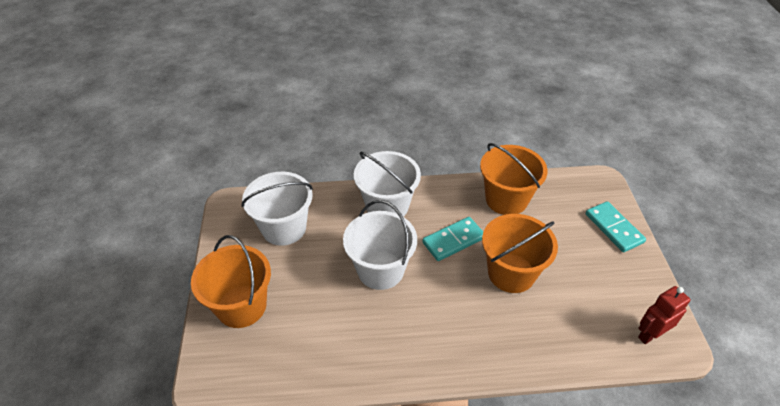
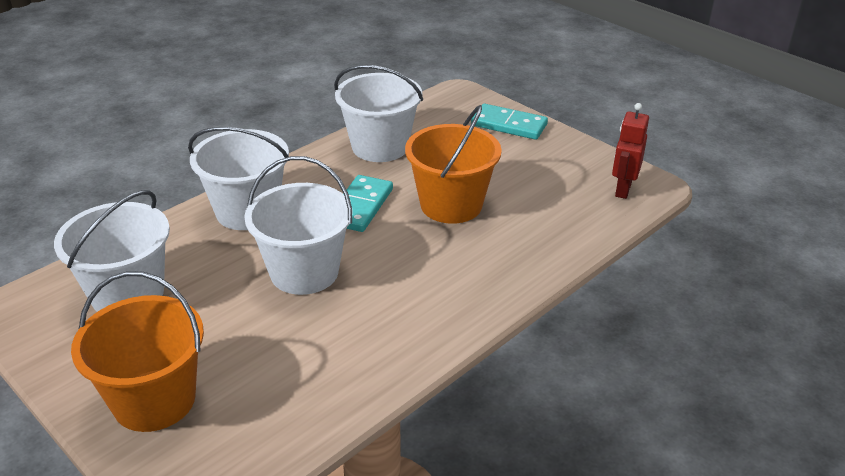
camera: 40 degrees left, 10 degrees down
(506, 199) = (380, 147): orange bucket -> white bucket

